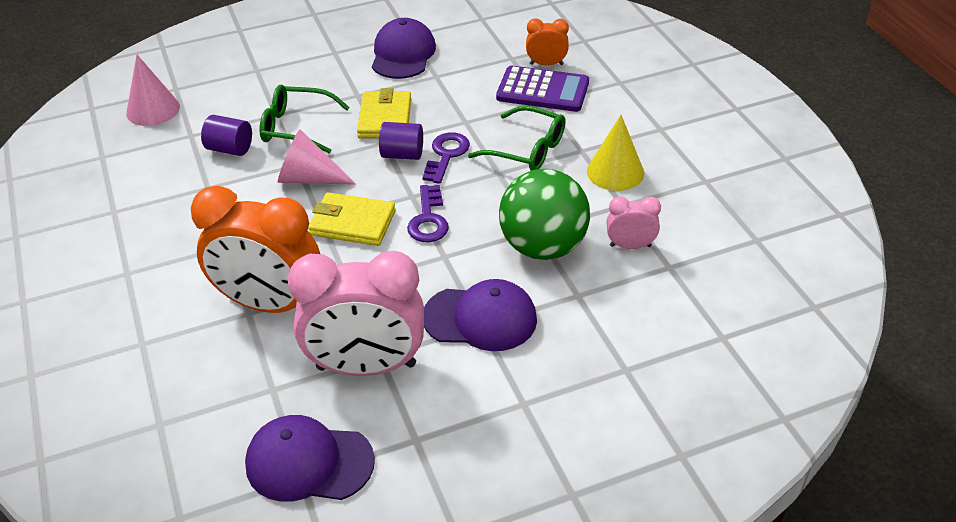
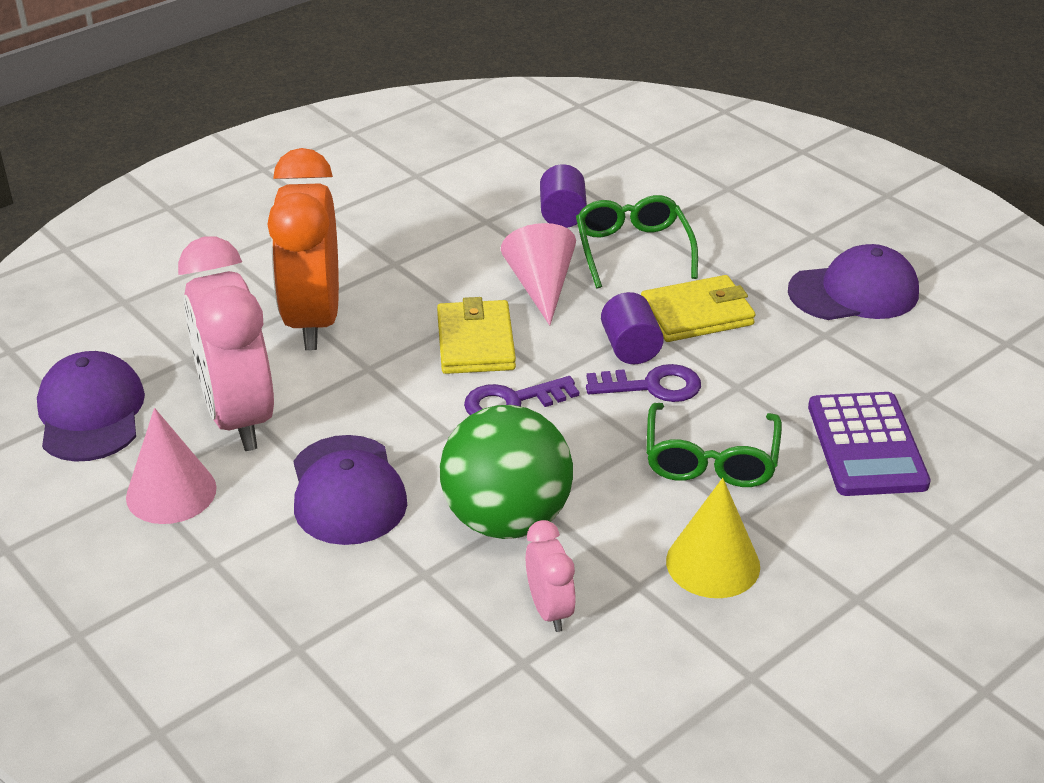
camera: 70 degrees right, 5 degrees down
(153, 110) = (601, 143): pink cone -> pink cone (171, 492)
(546, 64) = (938, 435): orange clock -> none

